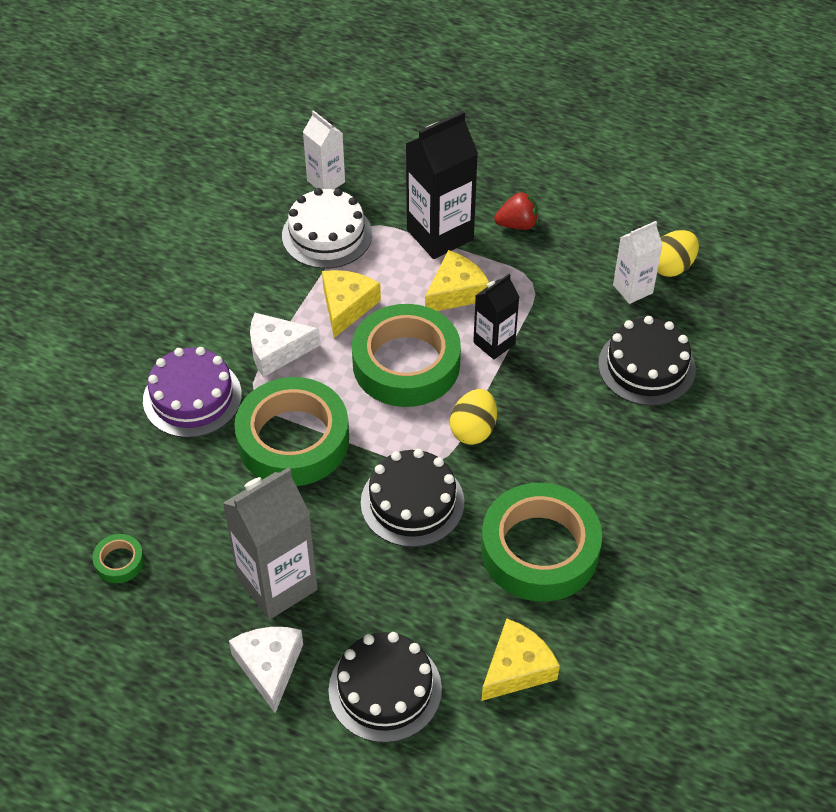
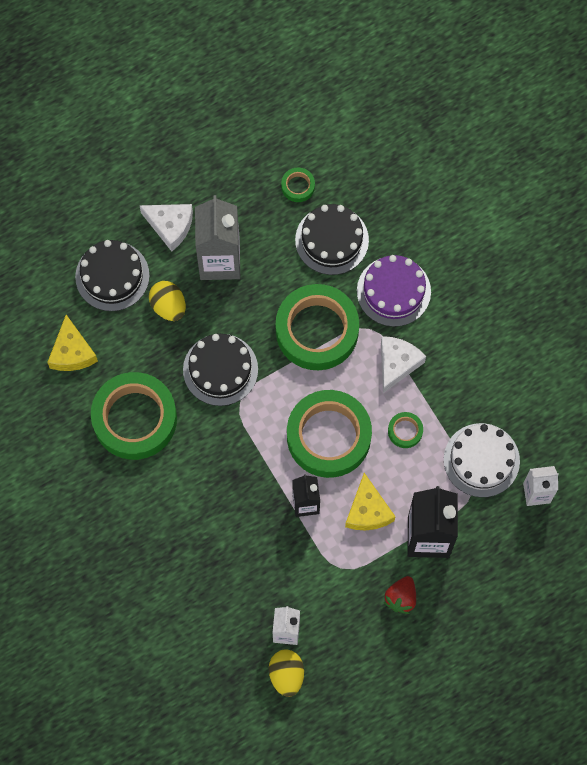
camera: 125 degrees right, 20 degrees up
(346, 306) = (405, 431): yellow cheese -> green tape
(473, 430) = (247, 441): yellow egg -> yellow egg (168, 306)
(646, 366) = (216, 587): black cake -> black cake (332, 240)

